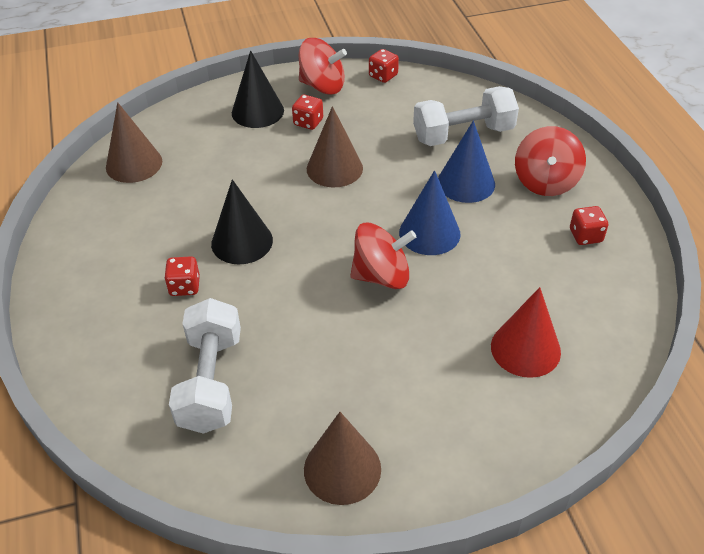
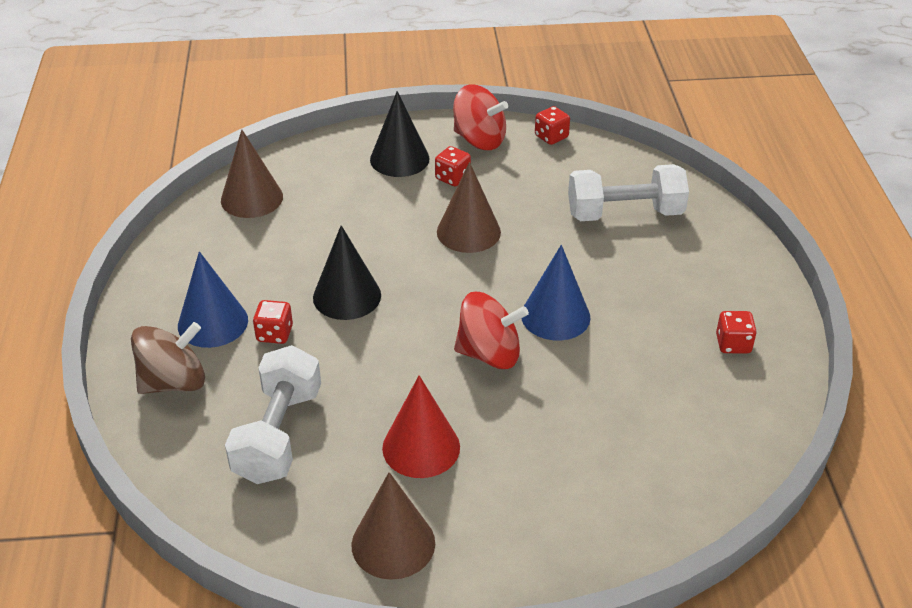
camera: 10 degrees right, 5 degrees down
(101, 347) = (173, 382): none -> brown spinning top
(466, 183) = (612, 267): blue cone -> blue cone (213, 323)
(525, 349) = (627, 454): red cone -> red cone (421, 447)
(545, 182) = (705, 278): red spinning top -> none

